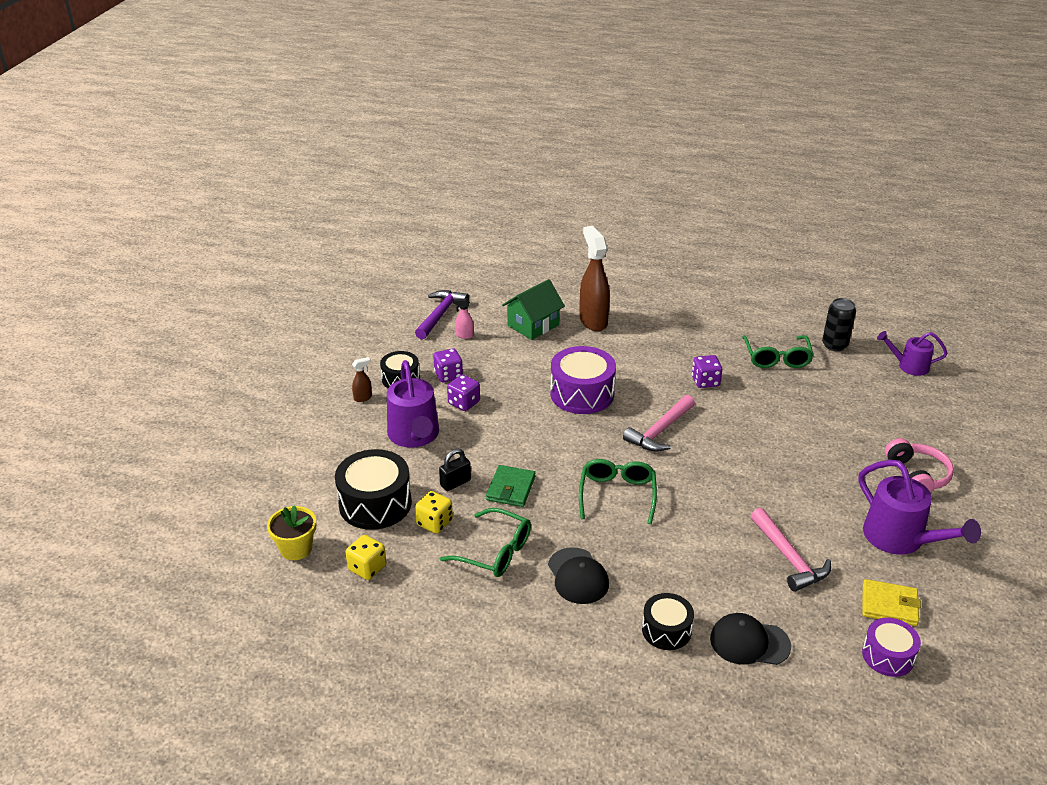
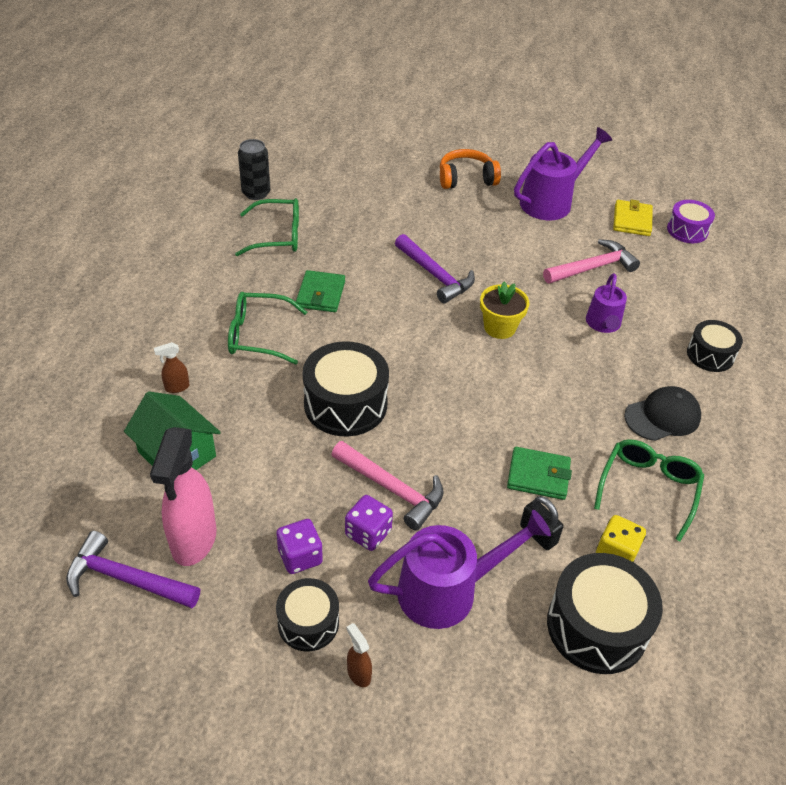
camera: 95 degrees left, 10 degrees up
(296, 548) = (707, 718): yellow flower pot -> yellow flower pot (499, 327)
(367, 568) = (714, 622): yellow dice -> none
(464, 335) = (193, 541): pink spray bottle -> pink spray bottle, size x2.33
(582, 394) = (345, 404): purple drum -> black drum
(593, 321) = (176, 387): brown spray bottle -> brown spray bottle, size x0.43
(617, 494) = (530, 380): green glasses -> green glasses (258, 335)
(660, 431) = (415, 338): pink hammer -> pink hammer (392, 489)
(705, 381) = (321, 294): purple dice -> green wallet
(747, 446) = (435, 275): none -> purple hammer
(749, 642) = (703, 304): black cap -> none
(908, 366) = (297, 154): purple watering can -> purple watering can (603, 324)
(917, 476) = (466, 179): pink headphones -> orange headphones

